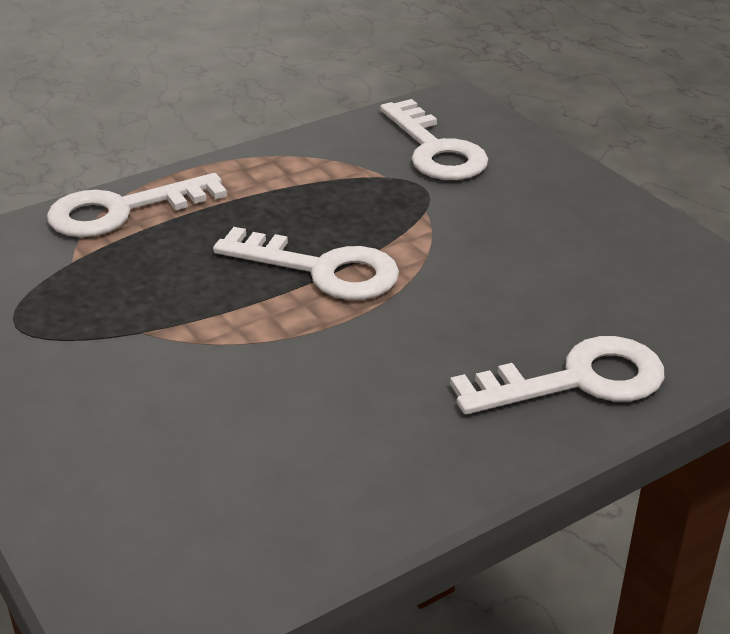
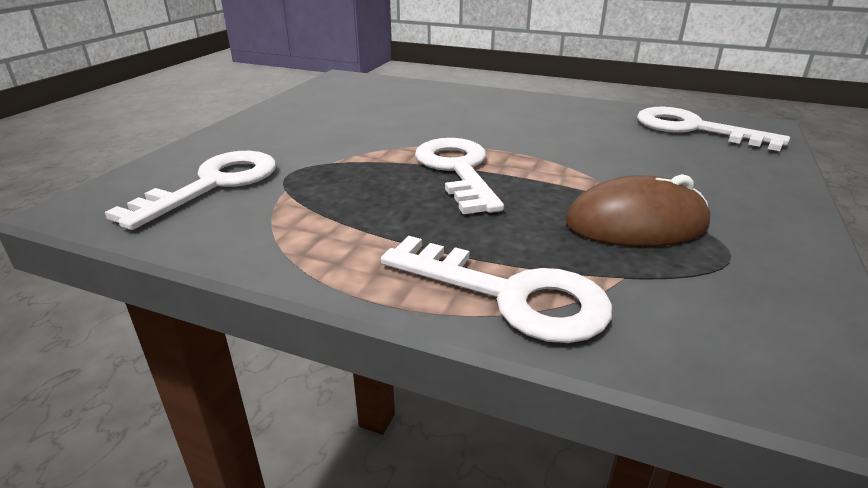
camera: 125 degrees left, 5 degrees down
(108, 309) = (636, 224): none -> brown mouse
(576, 381) = (457, 97): white key -> white key (694, 129)

